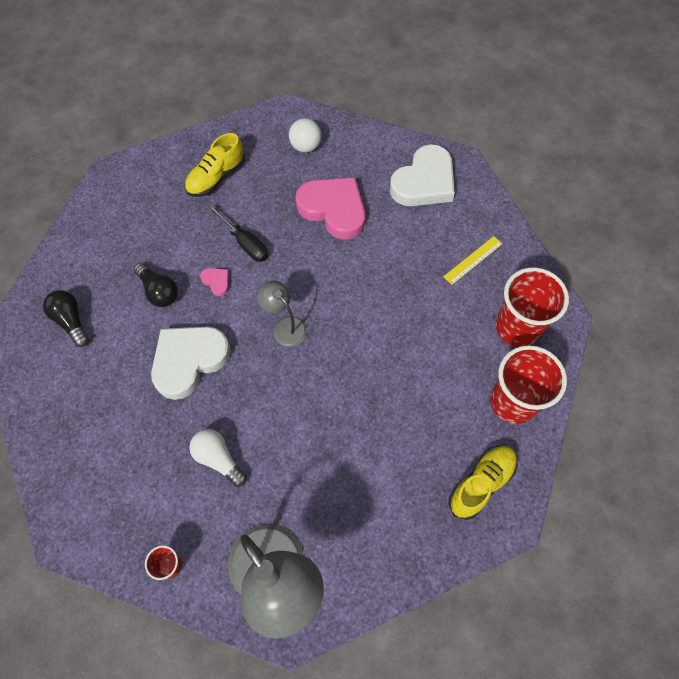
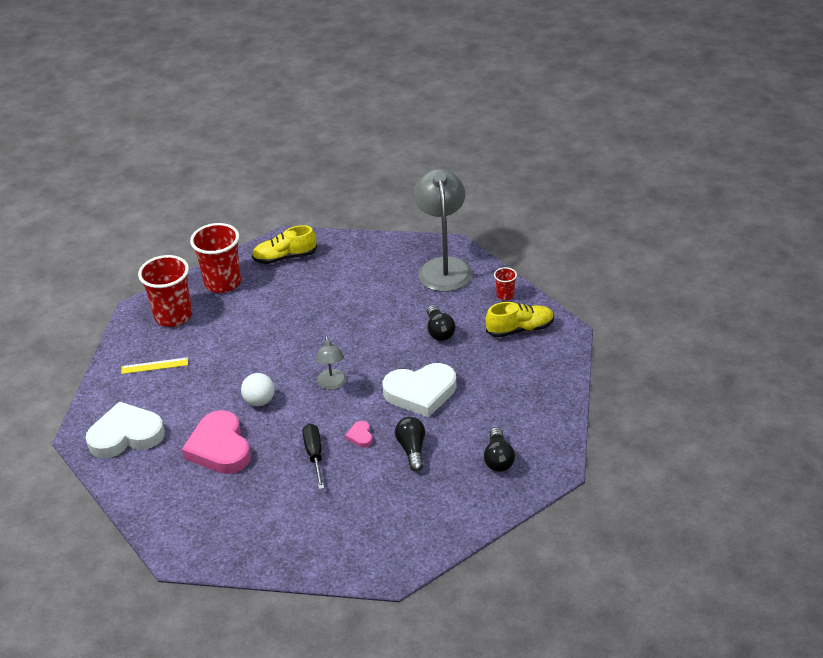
camera: 145 degrees left, 25 degrees down
(216, 177) = (294, 523): yellow shoe -> yellow shoe (520, 329)
(218, 459) = (439, 331): white light bulb -> black light bulb
(305, 146) = (191, 513): white ball -> white ball (259, 401)

